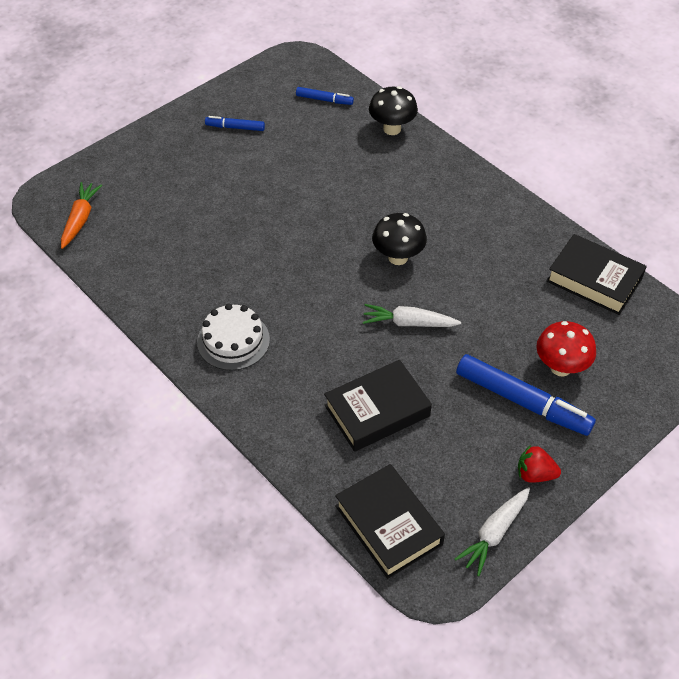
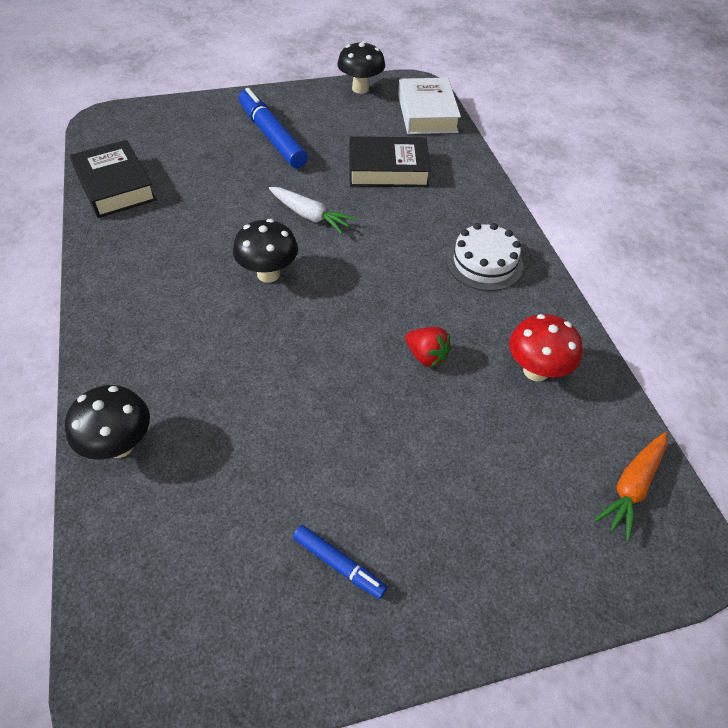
camera: 155 degrees left, 0 degrees up
(324, 100) = (163, 556): blue marker -> none
(388, 525) = (427, 113): black book -> white book
(494, 533) = (360, 89): white carrot -> black mushroom
(535, 474) = (306, 102): red strawberry -> red strawberry (426, 356)
(560, 367) = (220, 144): red mushroom -> red mushroom (535, 371)

